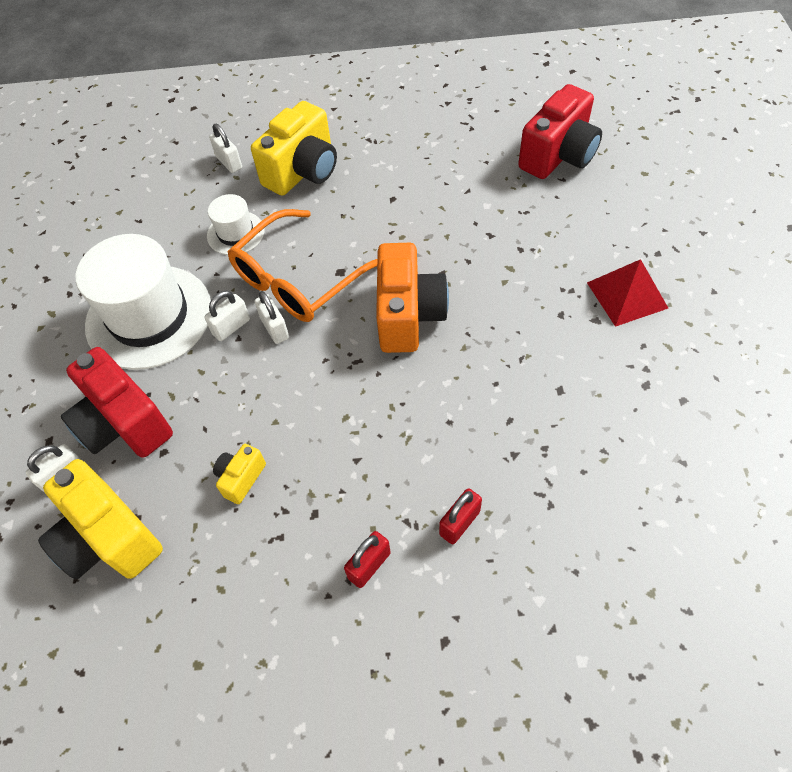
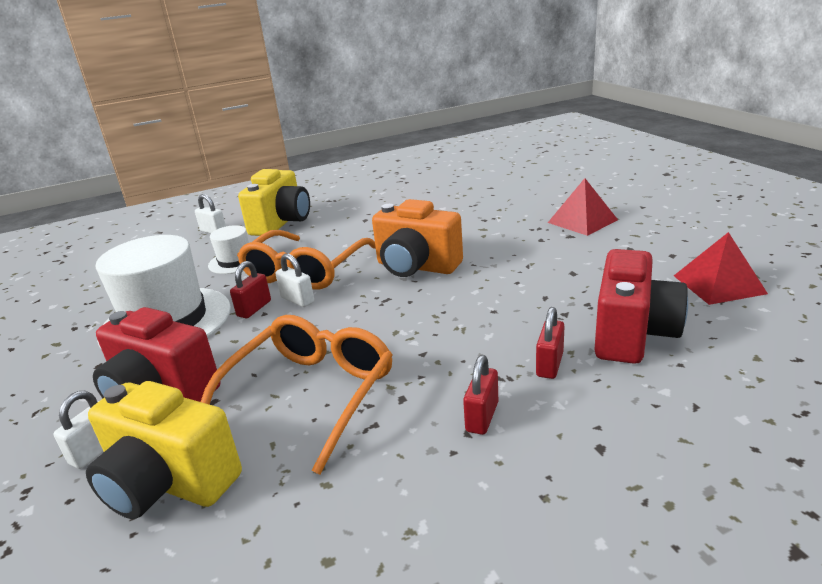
camera: 20 degrees left, 30 degrees down
(231, 327) = (254, 308): white padlock -> red padlock
(241, 478) = (309, 396): yellow camera -> orange glasses
(408, 315) = (416, 267): orange camera -> orange camera turned 135 degrees clockwise
(558, 156) = (480, 180): red camera -> red camera (632, 334)
(696, 471) = (718, 284): none -> red pyramid

